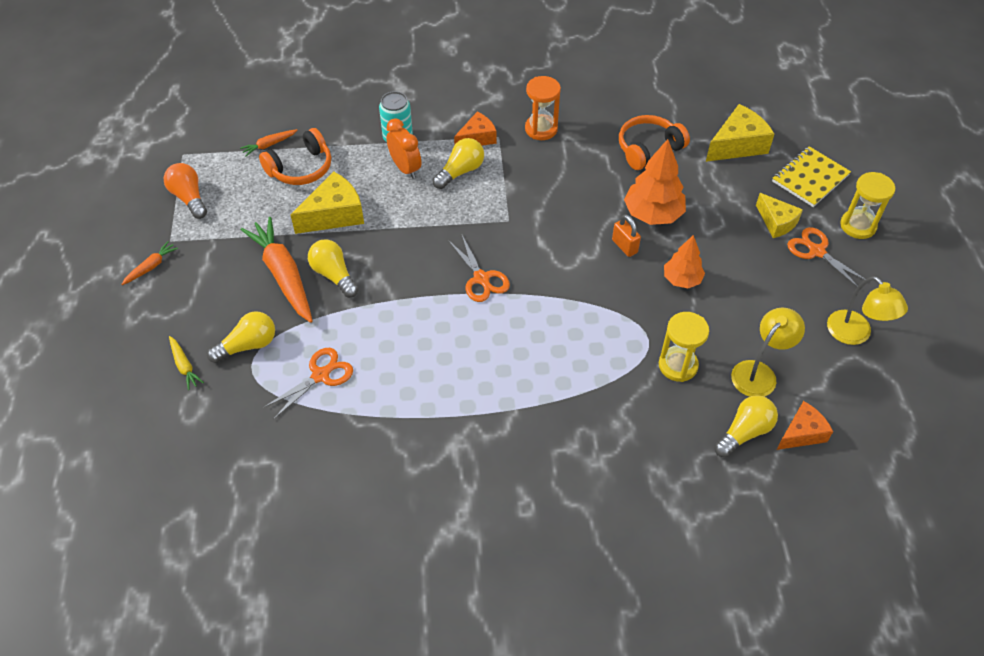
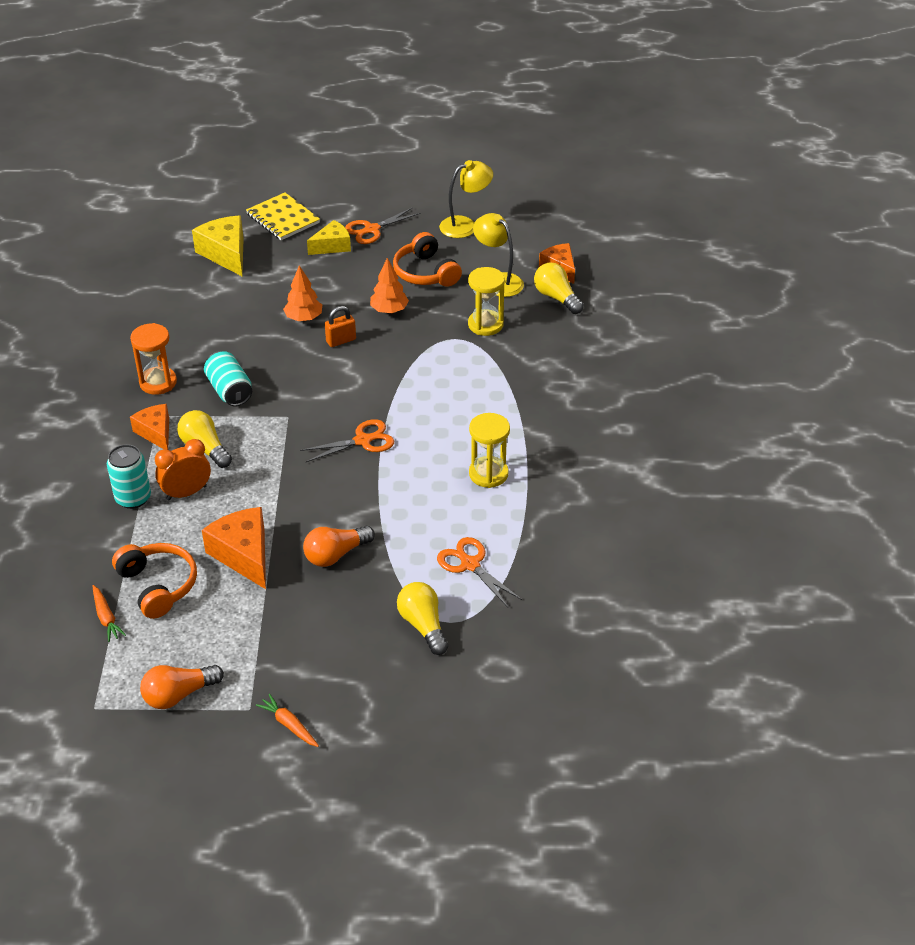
camera: 85 degrees left, 10 degrees down
(184, 366) = (444, 680): yellow carrot -> none
(283, 275) = (327, 598): orange carrot -> none
(334, 214) = (244, 555): yellow cheese -> orange cheese
(334, 275) = (336, 554): yellow light bulb -> orange light bulb
(538, 176) = (229, 390): none -> turquoise can
(648, 149) = (213, 310): orange headphones -> orange headphones (425, 273)
(652, 214) = (304, 318): orange tree -> orange tree, size x0.63
(858, 226) = (347, 203): yellow hourglass -> yellow hourglass (488, 474)

